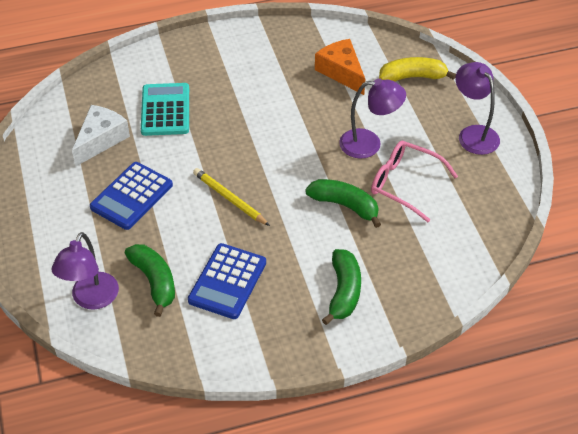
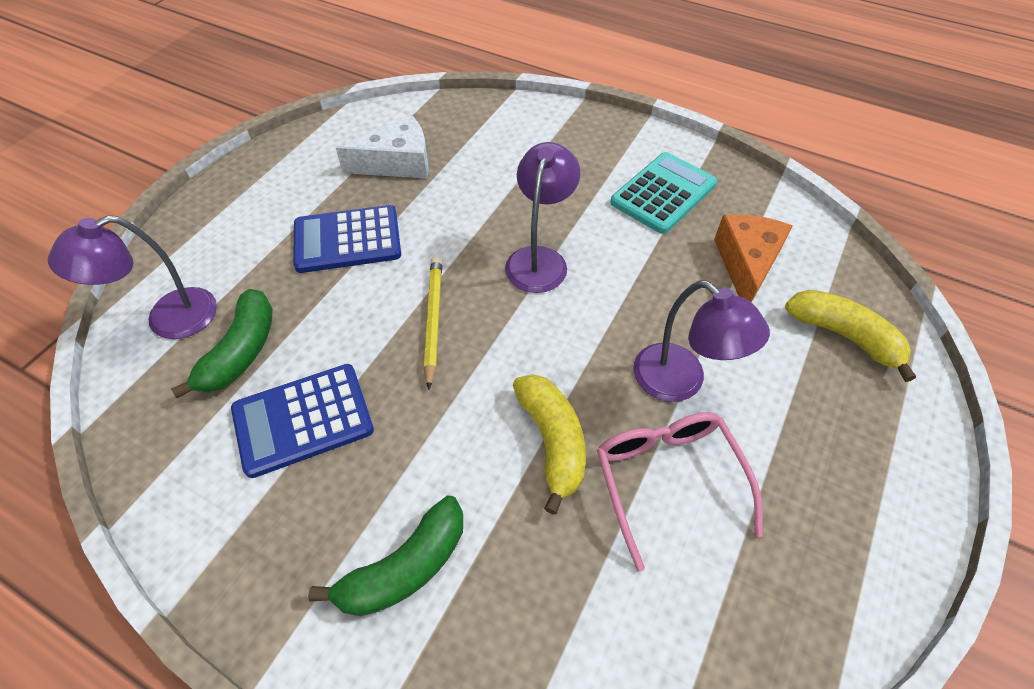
camera: 45 degrees right, 5 degrees up
(165, 110) = (494, 175): turquoise calculator -> turquoise calculator (663, 193)
(345, 205) = (552, 441): green banana -> yellow banana
(473, 134) = (859, 488): purple lamp -> purple lamp (539, 259)

